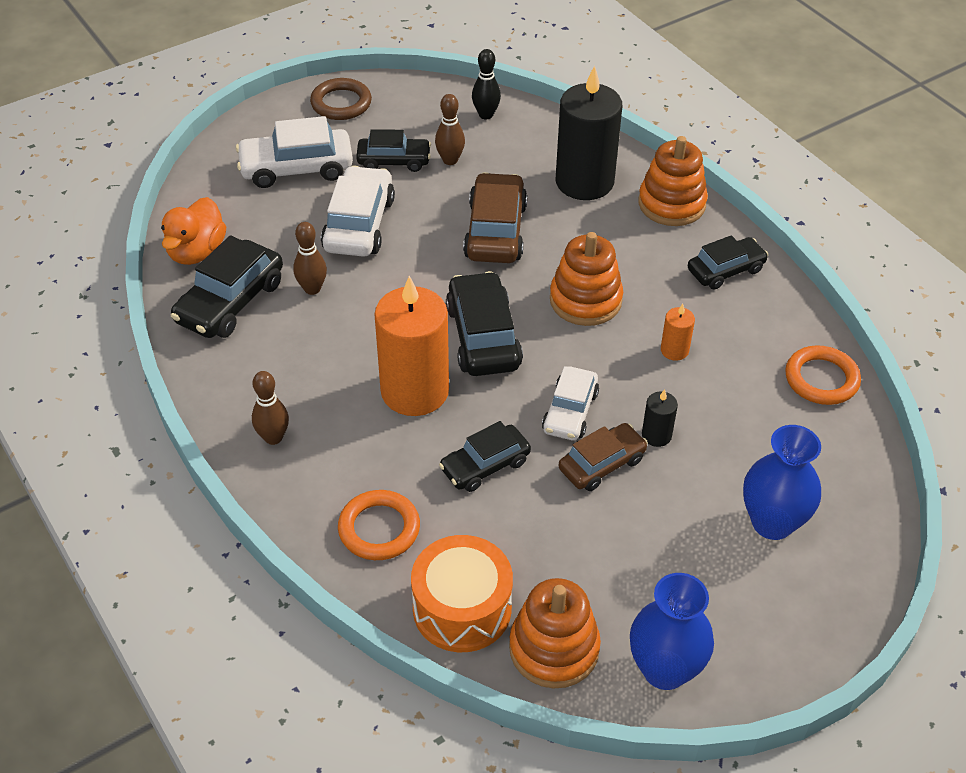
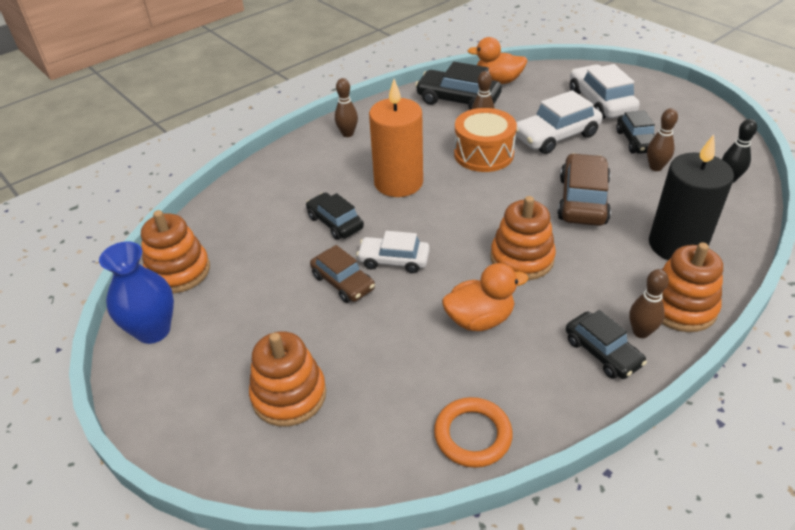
camera: 85 degrees right, 5 degrees down
(341, 103) = (688, 108): brown ring -> none
(359, 224) = (556, 136): white car -> white car turned 150 degrees clockwise
(379, 529) = (278, 184): orange ring -> none
(462, 608) = (214, 226): orange drum -> orange drum (483, 154)
(483, 337) = (461, 207): black car -> none
(495, 231) = (582, 200): brown car -> brown car turned 75 degrees counterclockwise
(656, 435) = (377, 313): black candle -> none
(674, 350) = (479, 319): orange candle -> orange duck
(702, 238) = (641, 332): none -> brown bowling pin
(772, 522) = (289, 395): blue vase -> orange stacking toy

